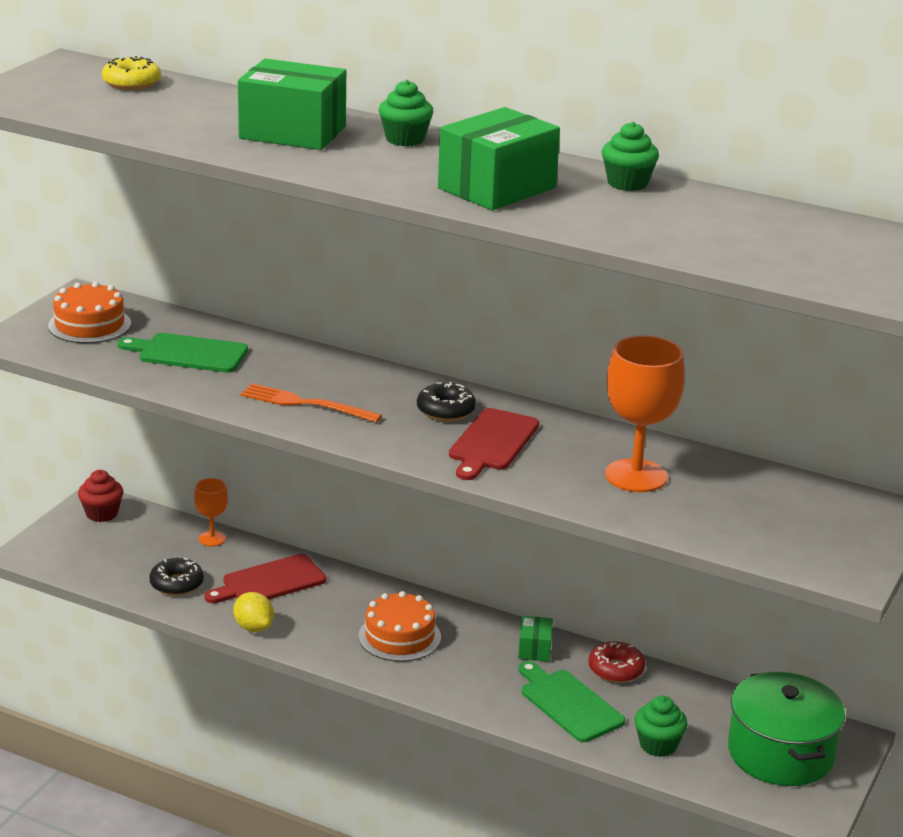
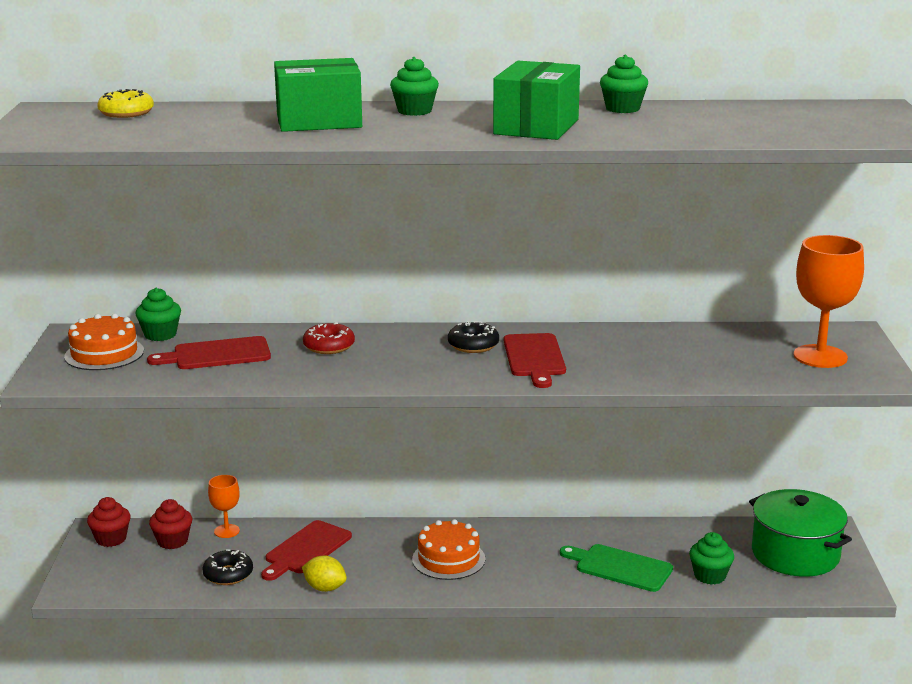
camera: 25 degrees left, 5 degrees down
(154, 533) = (172, 541): none -> red cupcake
(159, 317) = (160, 335): none -> green cupcake
(188, 353) = (217, 354): green cutting board -> red cutting board
(306, 404) = (358, 367): orange fork -> none
(534, 649) = (558, 537): green box -> none
(616, 669) = (629, 533): red donut -> red donut (329, 346)
(636, 476) = (663, 354): orange goblet -> orange goblet (820, 356)

